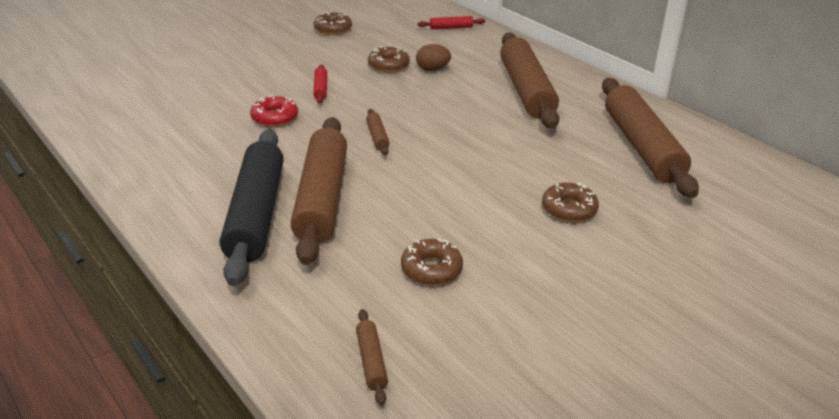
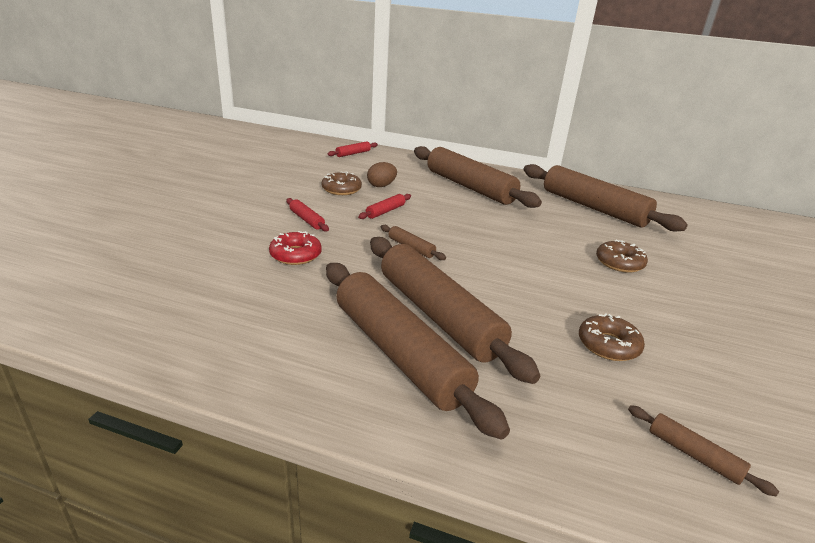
camera: 35 degrees left, 5 degrees down
(255, 214) = (398, 353): black rolling pin -> brown rolling pin
(333, 29) = (253, 170): brown donut -> none
(401, 97) = (385, 211): none -> red rolling pin

